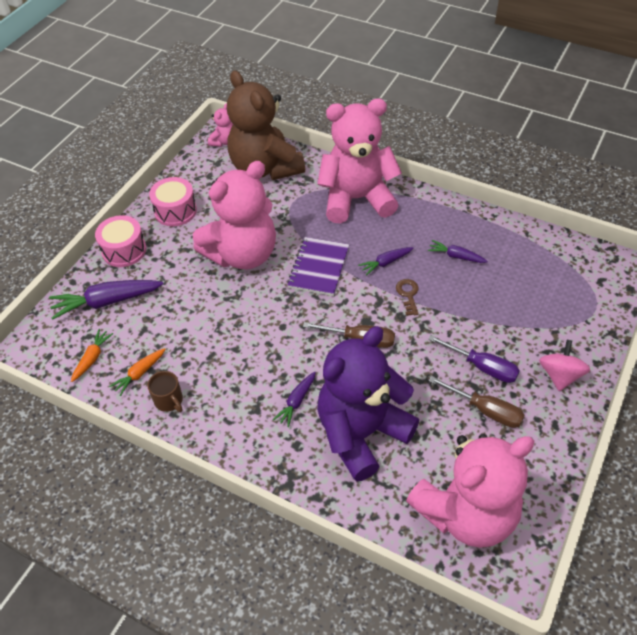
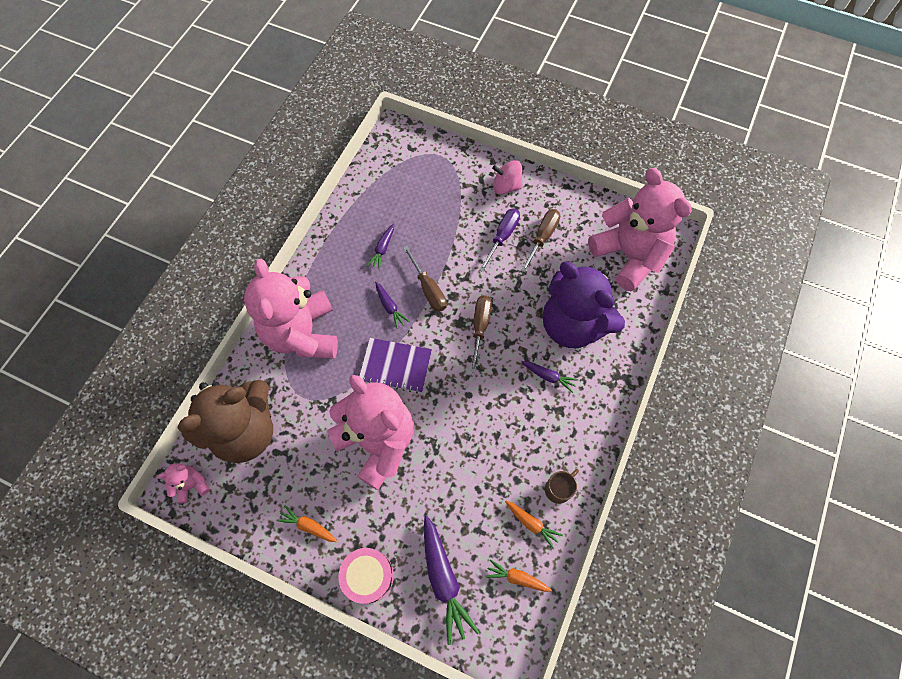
camera: 95 degrees left, 15 degrees up
(175, 211) = (308, 526): pink drum -> orange carrot
(224, 141) = (191, 485): pink teddy bear -> pink teddy bear turned 45 degrees counterclockwise
(408, 295) = (428, 289): brown key -> brown screwdriver

